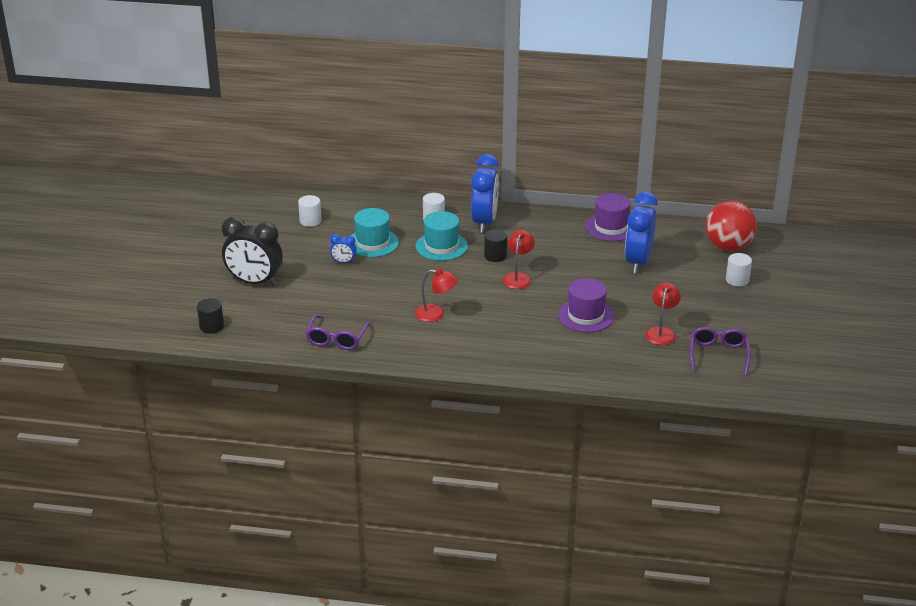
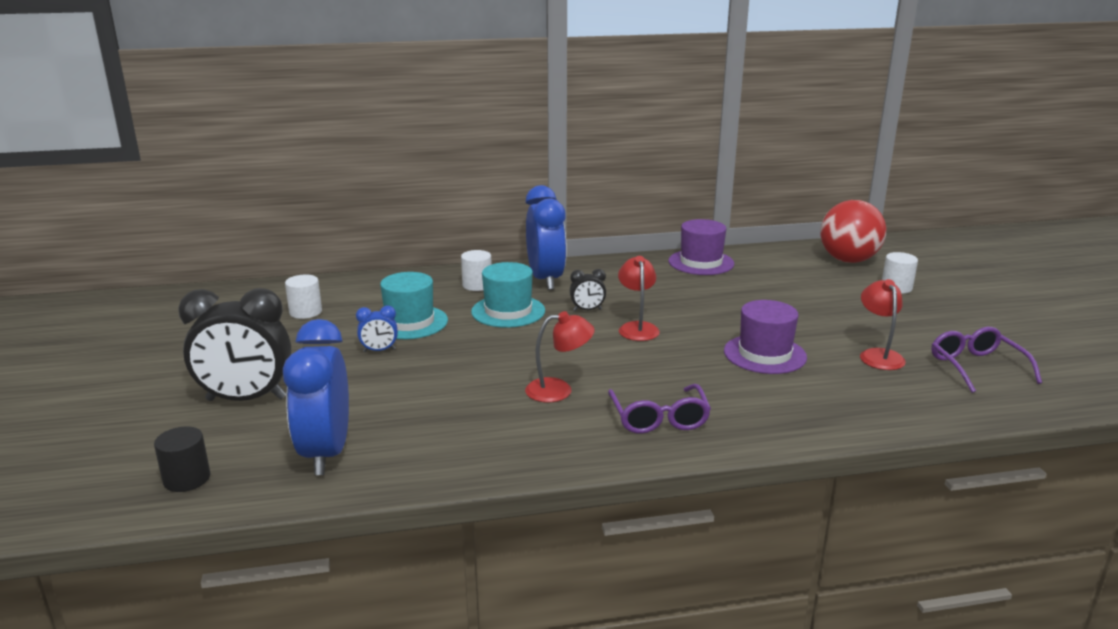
camera: 20 degrees left, 10 degrees down
(337, 339) = (423, 454): purple glasses -> purple glasses (659, 419)
(495, 256) = (587, 310): black cylinder -> black clock
(638, 262) = (767, 289): blue clock -> blue clock (326, 453)

